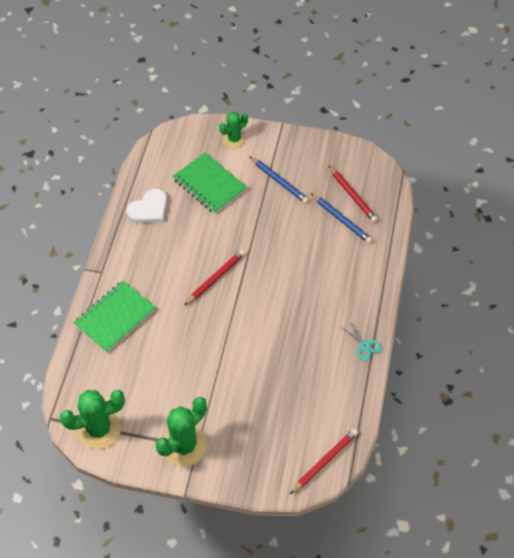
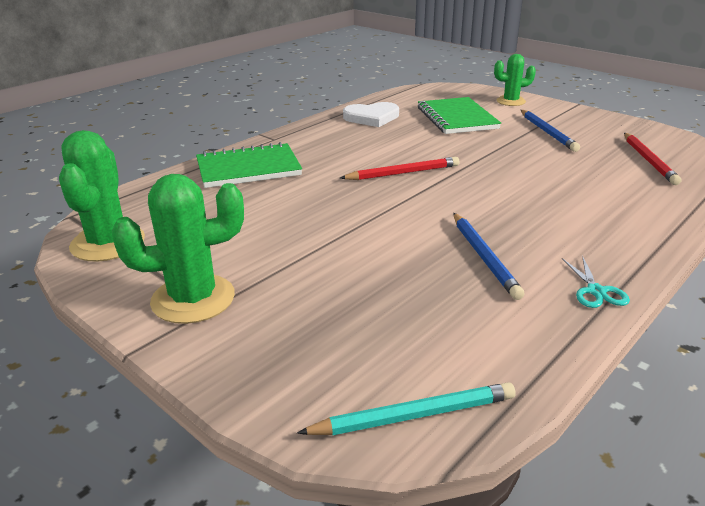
camera: 30 degrees right, 25 degrees down
(99, 429) = (108, 243): green cactus -> green cactus turned 75 degrees clockwise
(325, 461) = (414, 416): red pencil -> turquoise pencil
(341, 220) = (620, 173): blue pencil -> blue pencil (484, 257)

